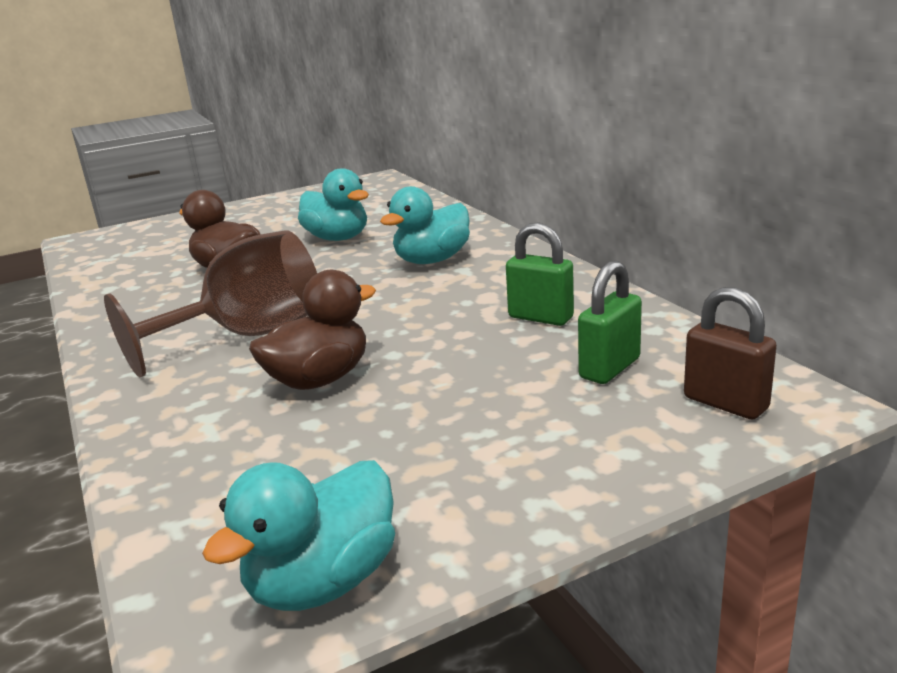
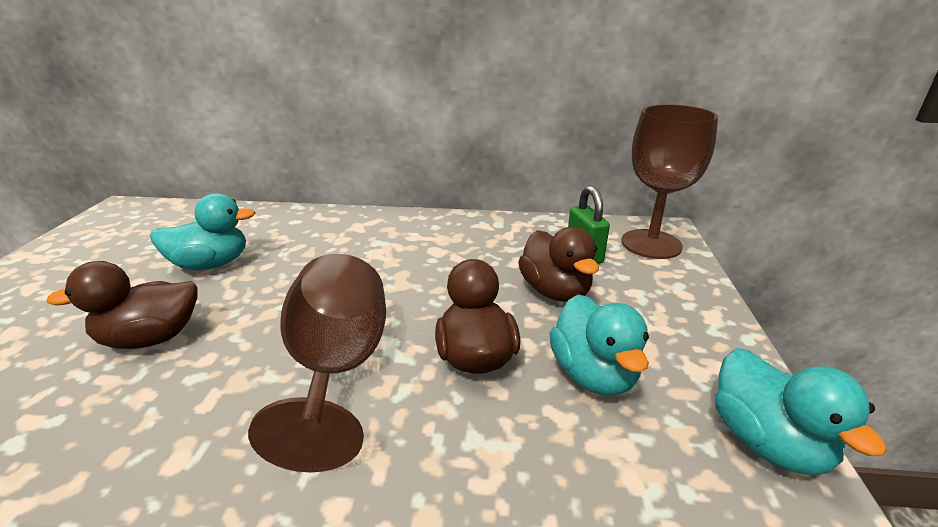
camera: 60 degrees left, 5 degrees up
(432, 260) = (341, 246): turquoise duck -> turquoise duck (593, 374)
(490, 378) = (555, 291): none -> brown duck
(540, 317) = (494, 247): green padlock -> none
(725, 403) = (651, 244): brown padlock -> brown goblet

